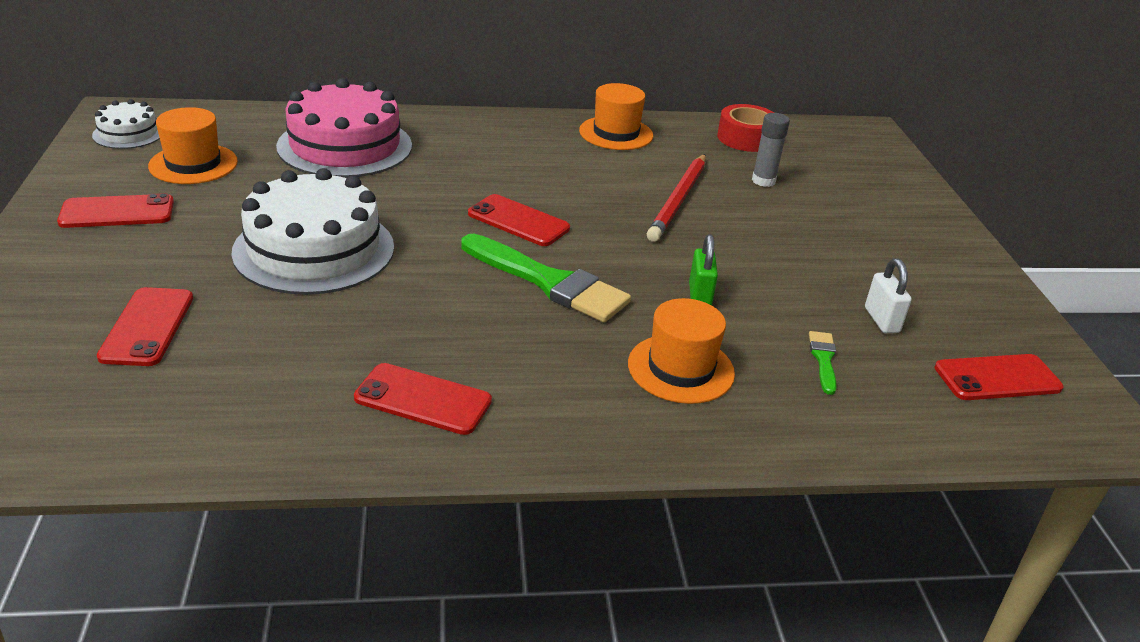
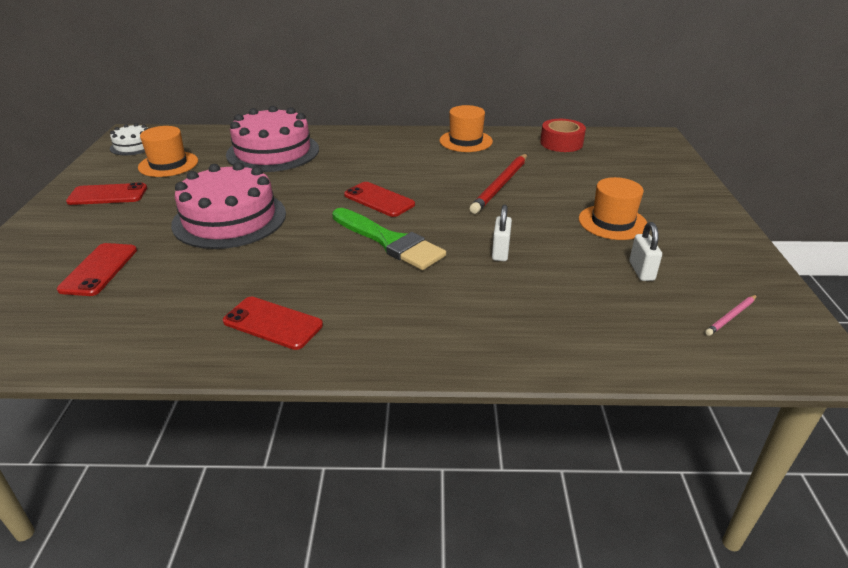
camera: 10 degrees right, 0 degrees up
(314, 249) = (229, 219): white cake -> pink cake
(681, 369) = (473, 304): orange hat -> orange hat (612, 222)
(699, 296) = (500, 252): green padlock -> white padlock
(763, 181) = (568, 172): grey glue stick -> none
(823, 359) = (588, 300): green brush -> none
(997, 378) = (731, 317): red phone -> pink pencil

